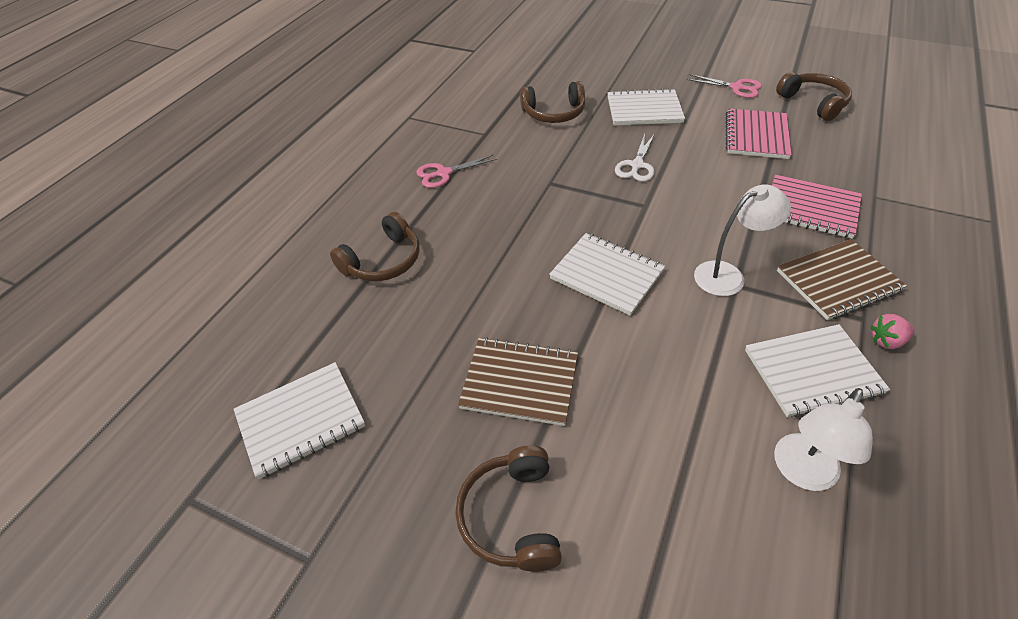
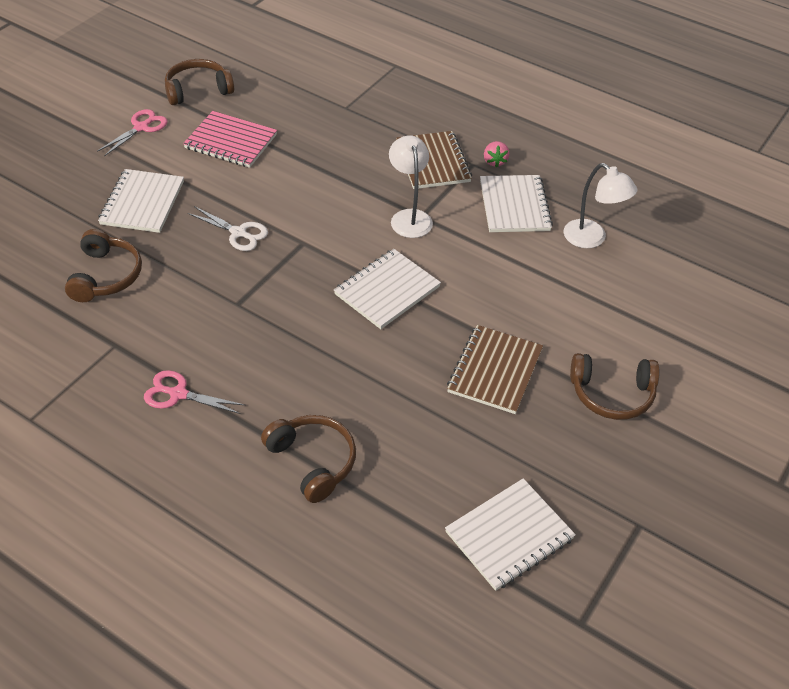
camera: 85 degrees left, 0 degrees up
(301, 420) = (509, 535): white notebook -> white notebook turned 75 degrees clockwise
(443, 173) = (178, 394): pink scissors -> pink scissors turned 120 degrees clockwise
(810, 208) = (346, 146): pink notebook -> none

